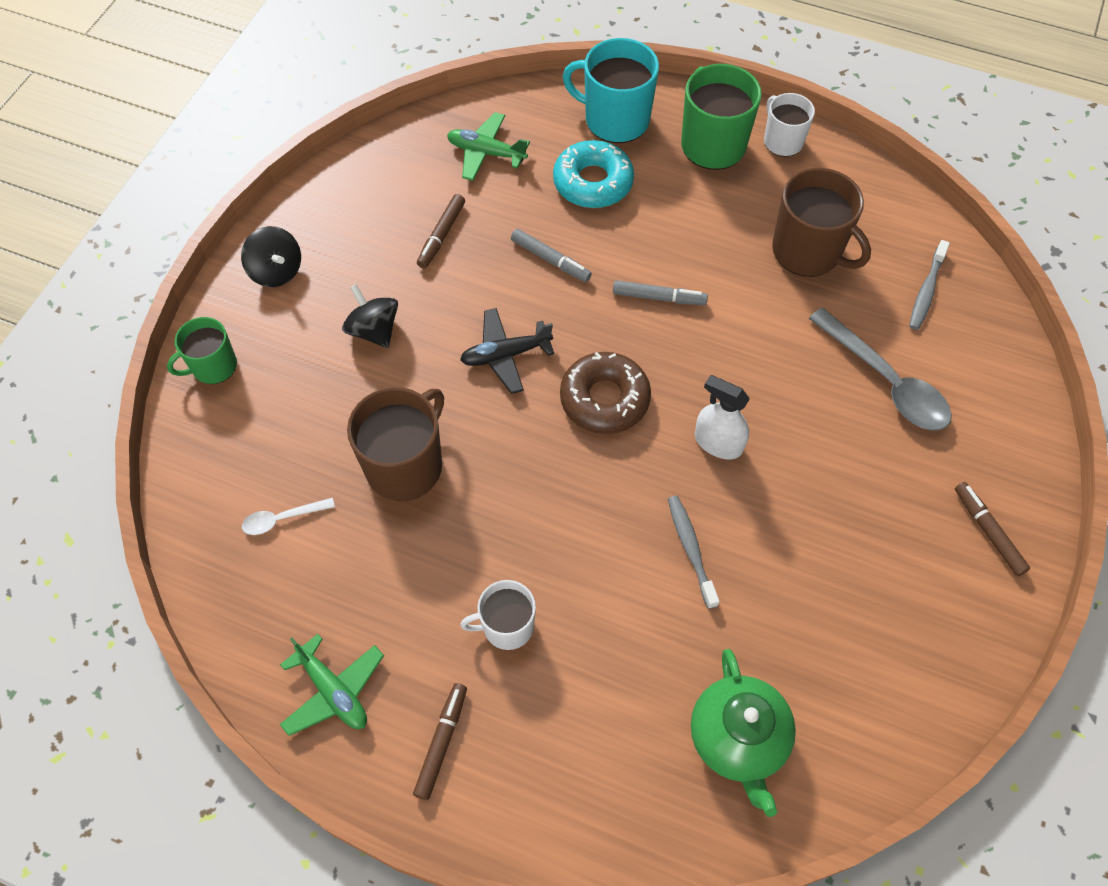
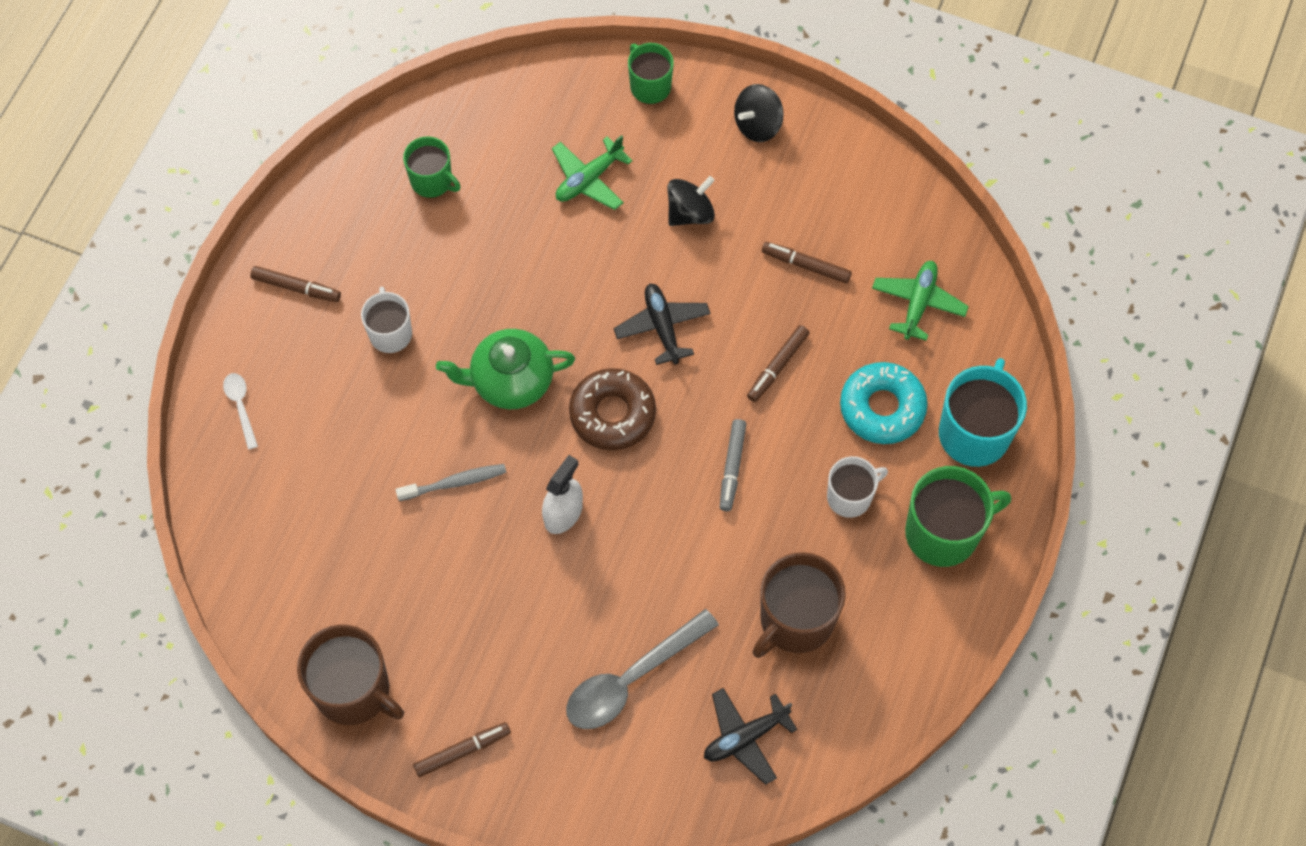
camera: 90 degrees right, 5 degrees up
(282, 518) = (496, 156): white spoon -> white spoon (241, 406)
(307, 587) = (432, 181): none -> green mug
(333, 691) = (343, 208): green plane -> green plane (589, 179)
(405, 465) = (545, 248): brown mug -> brown mug (354, 690)
(550, 260) = (777, 366): grey marker -> brown marker
(738, 739) = (283, 510): green teapot -> green teapot (510, 380)
(782, 141) = (953, 608): white mug -> white mug (850, 496)
(926, 291) = (745, 737): grey toothbrush -> black plane

